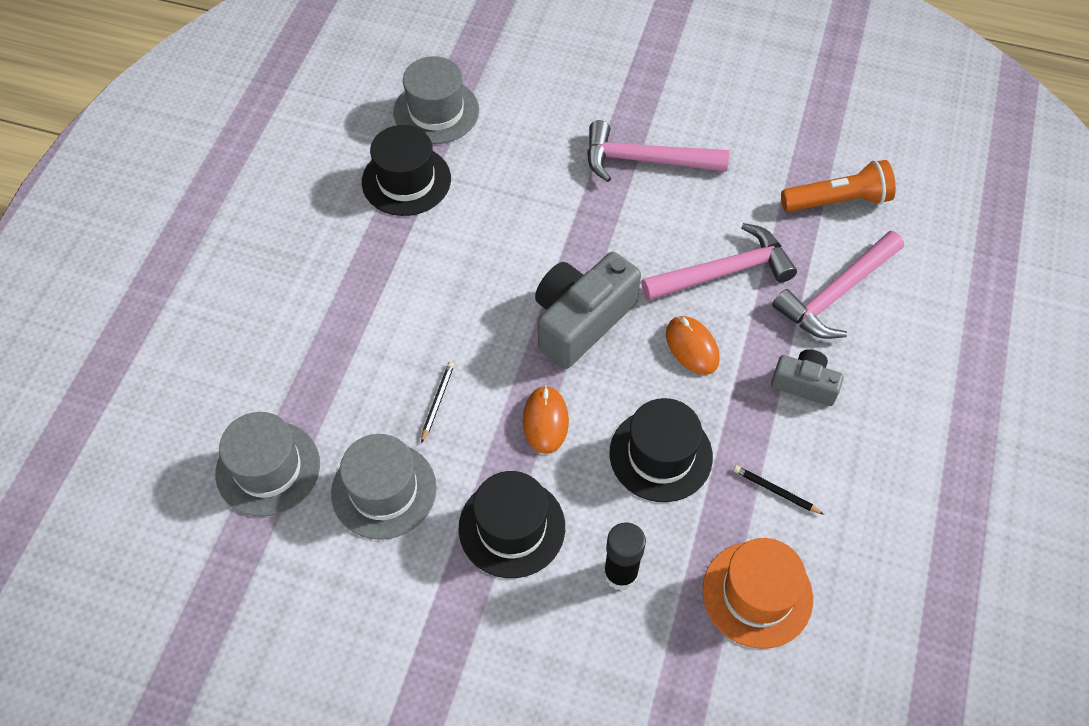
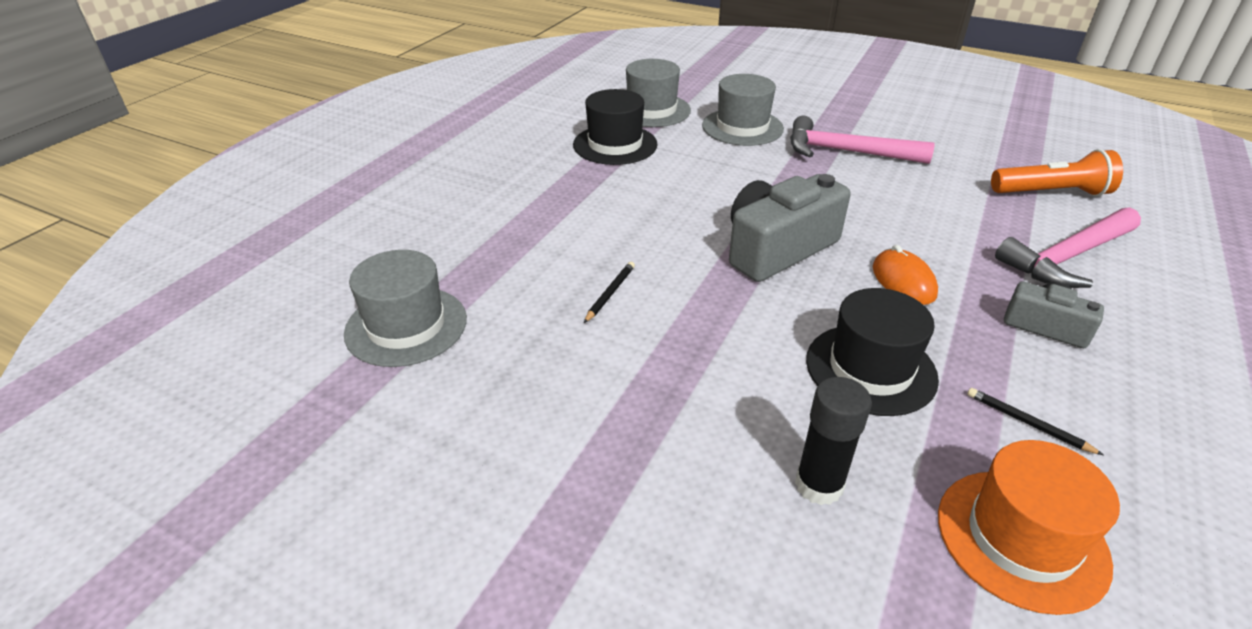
camera: 10 degrees right, 20 degrees down
(384, 490) = (529, 360): grey hat -> grey hat (742, 127)
(512, 527) = (677, 415): black hat -> none
(545, 421) = (730, 323): orange mouse -> none
(724, 272) = (934, 229): pink hammer -> none

